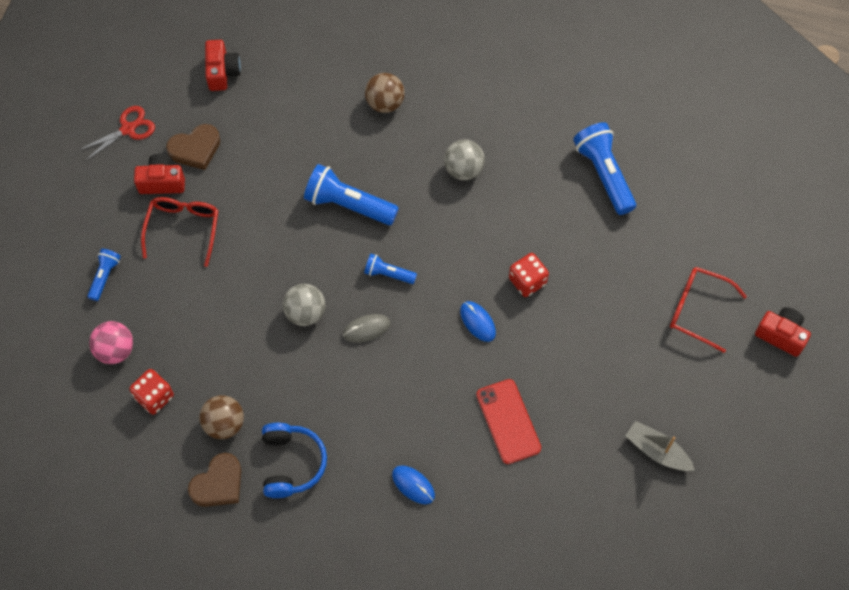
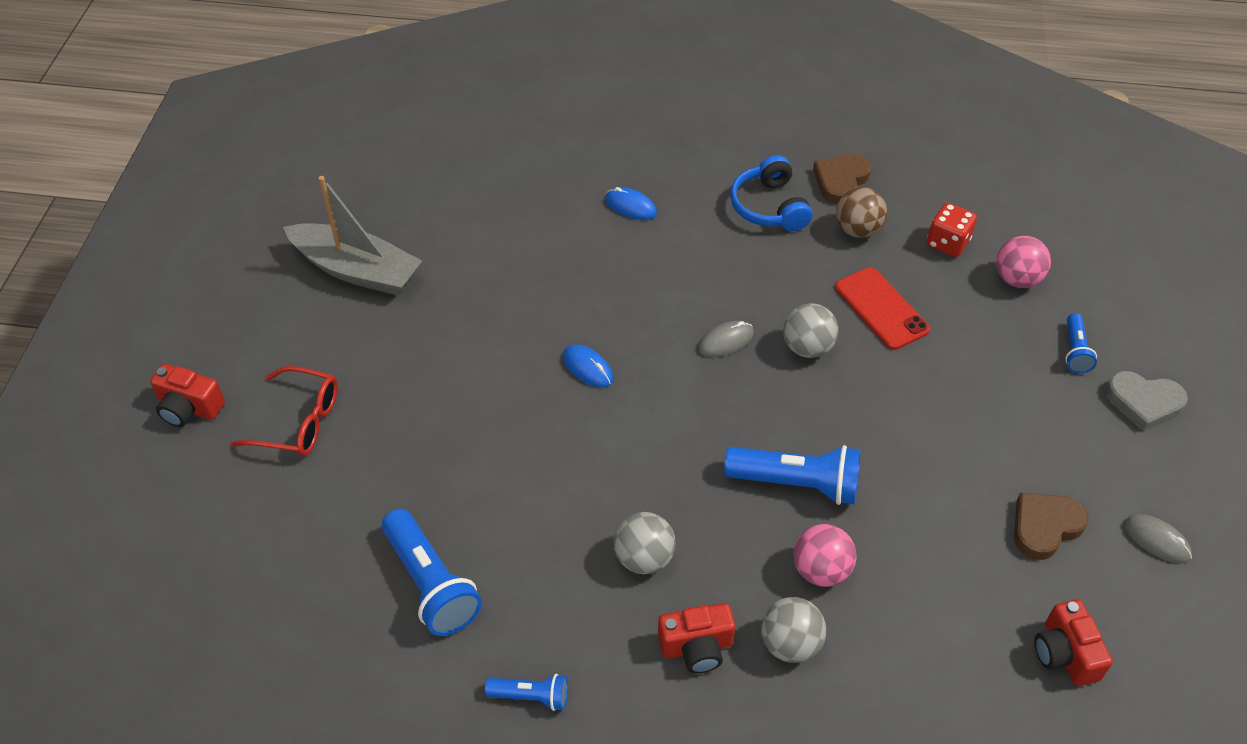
camera: 170 degrees right, 15 degrees down
(78, 226) = (1143, 402): none -> grey heart
(128, 129) = (1156, 540): red scissors -> grey mouse
(162, 182) = (1067, 474): red camera -> red camera (696, 647)
(183, 228) = (1007, 420): red glasses -> none
(351, 144) = (821, 570): none -> pink ball
(385, 103) = (790, 644): brown ball -> grey ball
(388, 274) = (716, 405): blue flashlight -> blue flashlight (531, 696)
(508, 421) = (533, 274): red phone -> red phone (881, 309)
(527, 281) = (529, 423): red dice -> none
(657, 451) = (357, 270): grey boat -> grey boat, size x1.71

